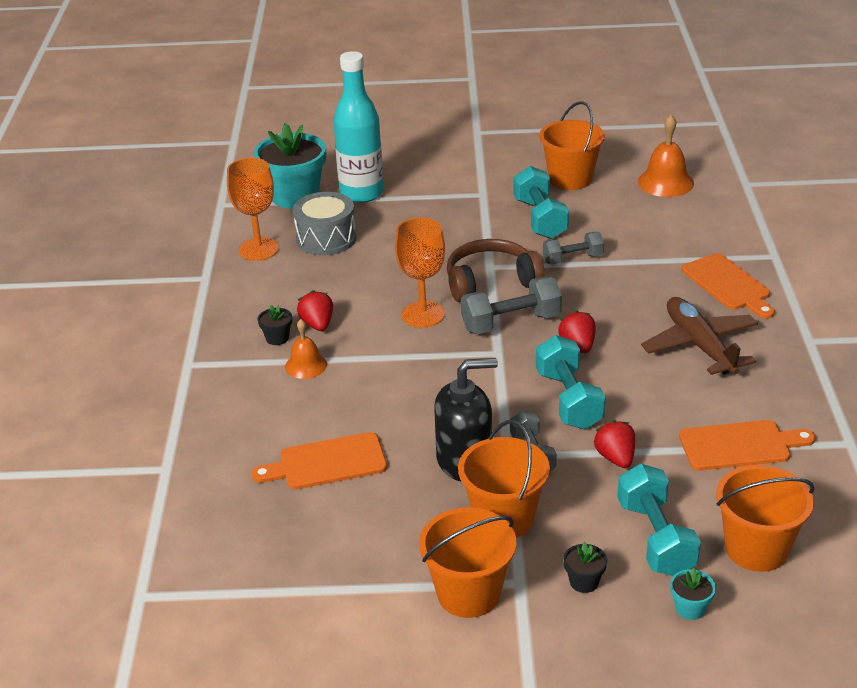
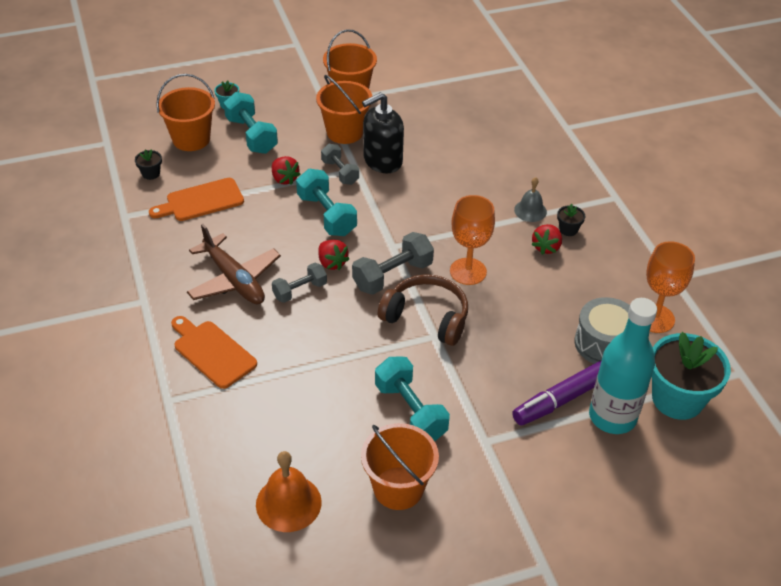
camera: 160 degrees right, 10 degrees up
(306, 365) = (530, 210): orange bell -> grey bell
(317, 324) = (546, 247): red strawberry -> red strawberry turned 60 degrees clockwise
(327, 463) = (469, 146): orange cutting board -> none
(396, 209) = (563, 399): none -> purple marker
(490, 282) = (427, 317): brown headphones -> brown headphones turned 120 degrees counterclockwise
(573, 259) = (361, 359): grey dumbbell -> grey dumbbell (300, 291)
(584, 582) = (289, 108): black flower pot -> black flower pot (151, 173)

